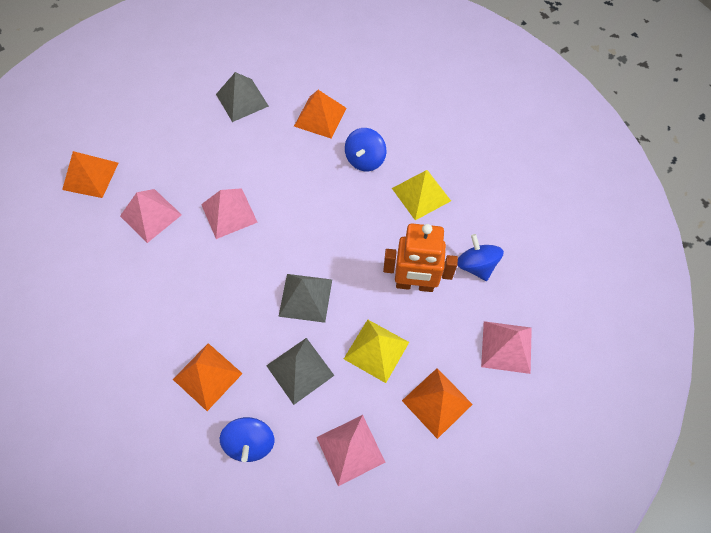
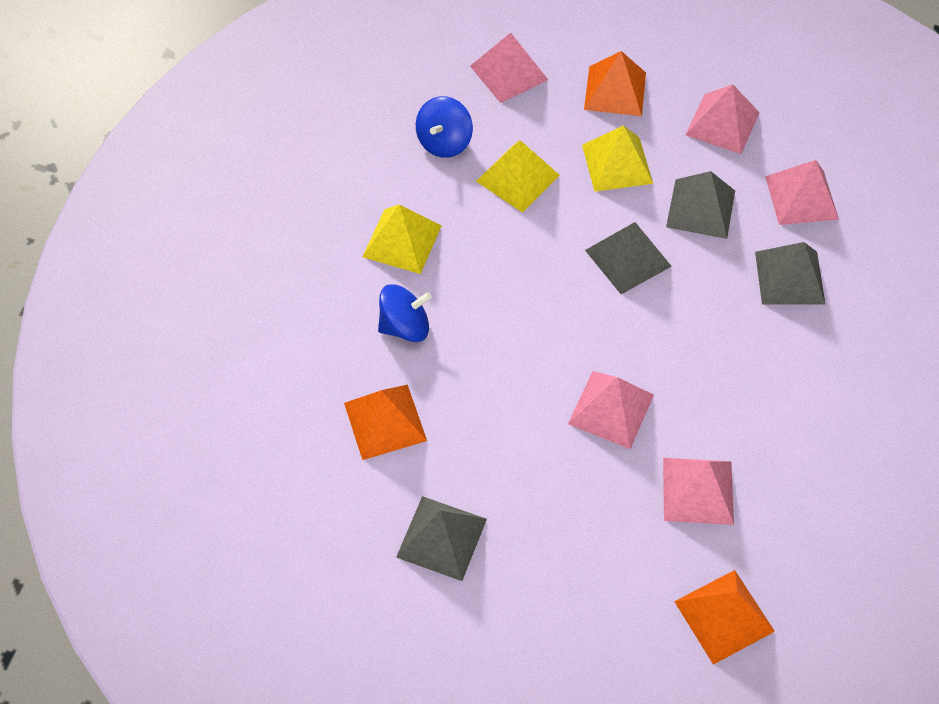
camera: 130 degrees left, 5 degrees down
(207, 376) = (790, 277): orange pyramid -> grey pyramid
(250, 443) = (801, 197): blue spinning top -> pink pyramid
(414, 284) = (517, 178): orange robot -> yellow pyramid

